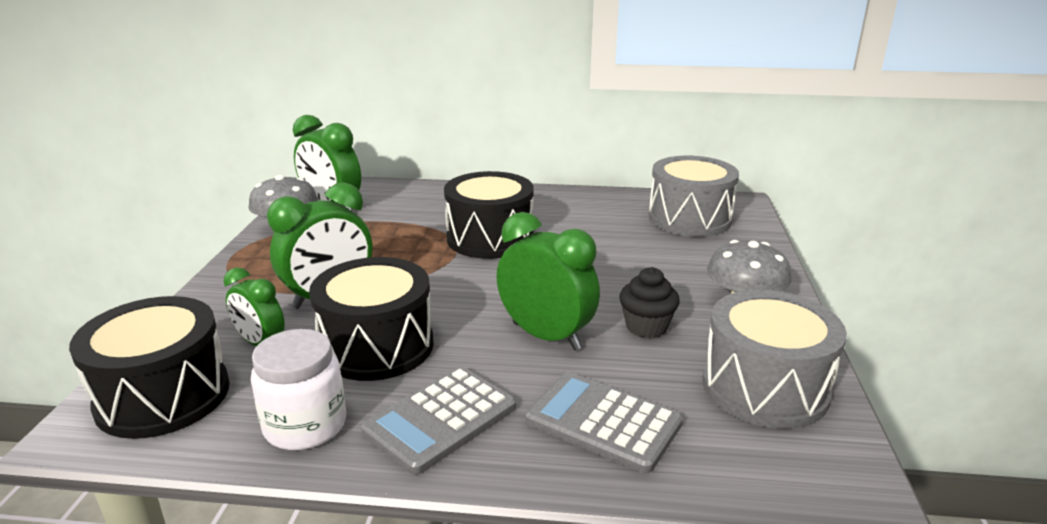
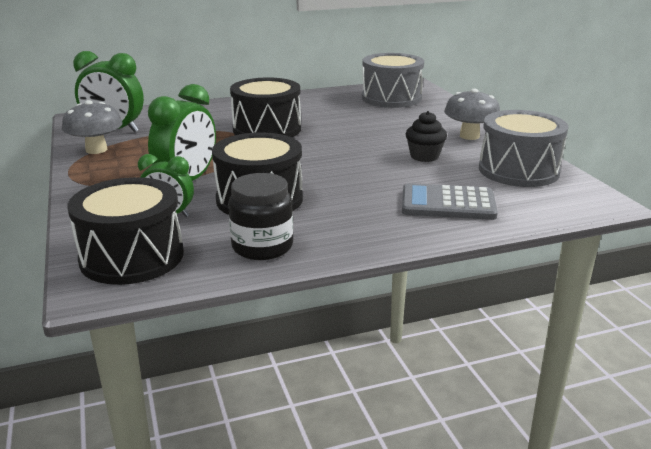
camera: 25 degrees left, 0 degrees up
(305, 425) = (262, 247): white jar -> black jar
(440, 419) = (349, 224): grey calculator -> none
(546, 336) = (368, 172): green clock -> none

